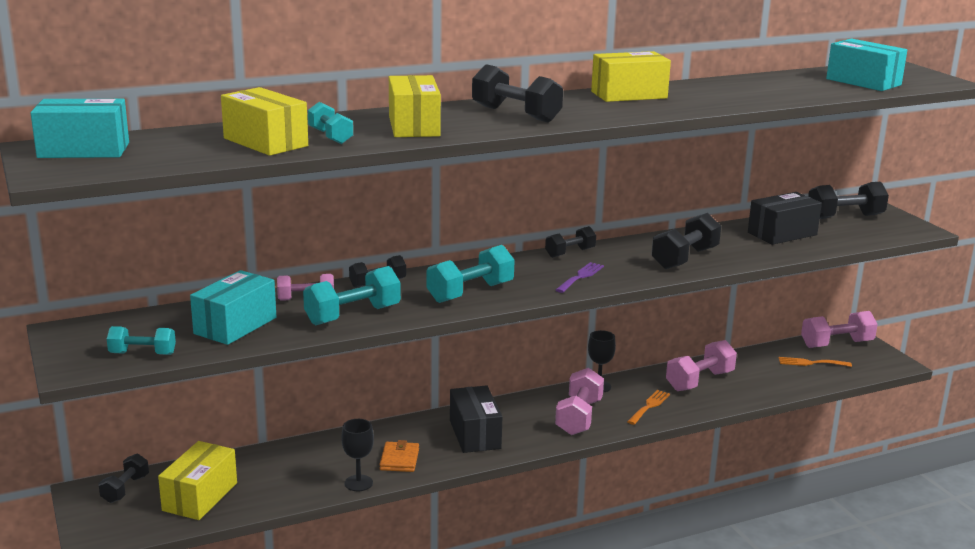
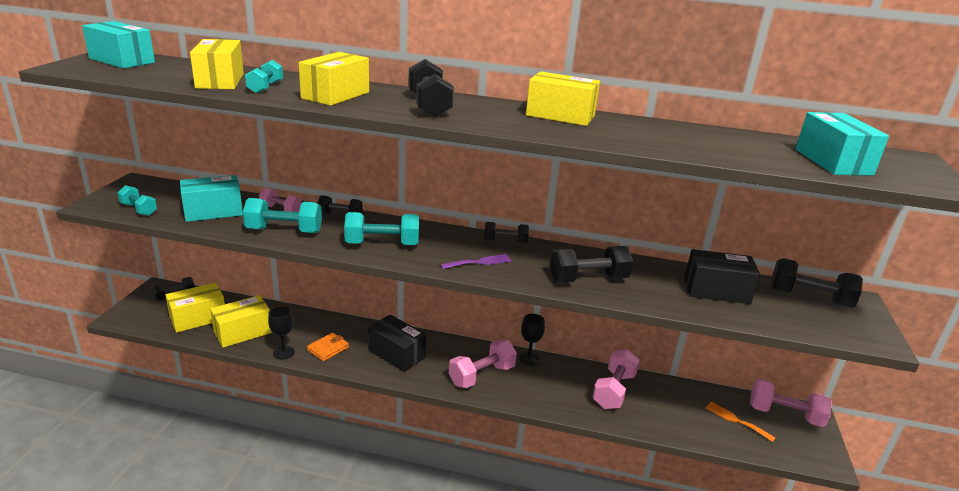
camera: 35 degrees right, 5 degrees up
(279, 486) = (243, 332): none -> yellow box
(475, 434) = (396, 354): black box -> black box turned 75 degrees counterclockwise
(649, 406) = (545, 392): orange fork -> none
(699, 381) = (613, 390): pink dumbbell -> pink dumbbell turned 60 degrees counterclockwise

